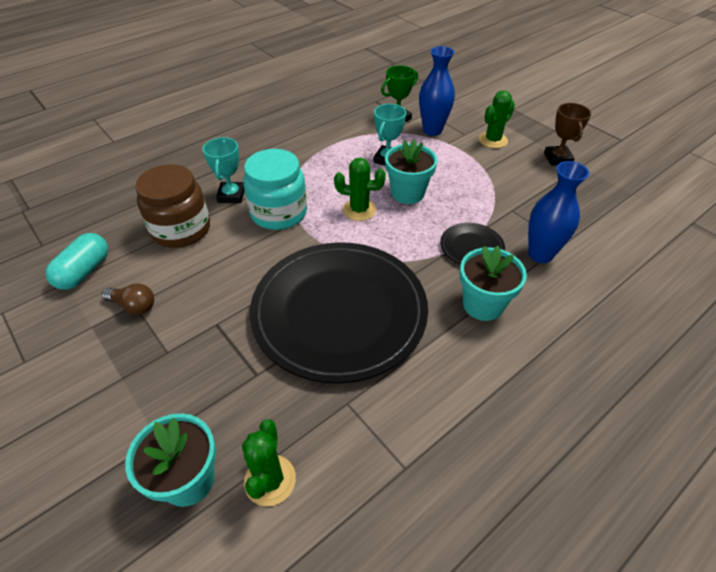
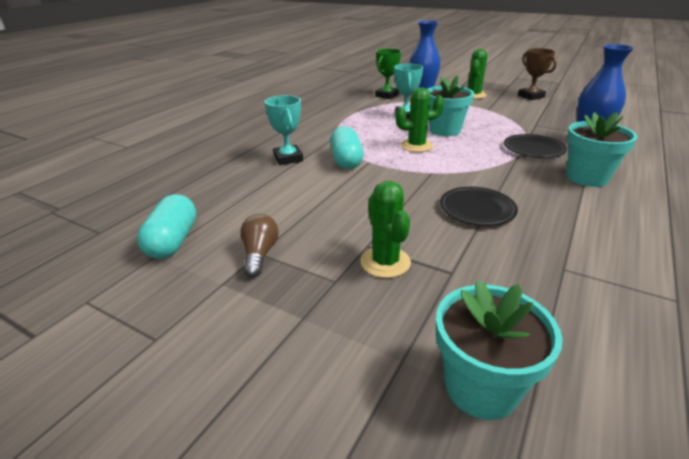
camera: 20 degrees left, 15 degrees down
(134, 306) = (260, 254): brown light bulb -> brown light bulb turned 90 degrees counterclockwise
(181, 230) = (259, 189): brown jar -> none
(270, 480) = (569, 355): green cactus -> green cactus (385, 262)
(279, 213) = (346, 160): turquoise jar -> turquoise capsule
(339, 312) = (477, 209): black plate -> black plate, size x0.41

